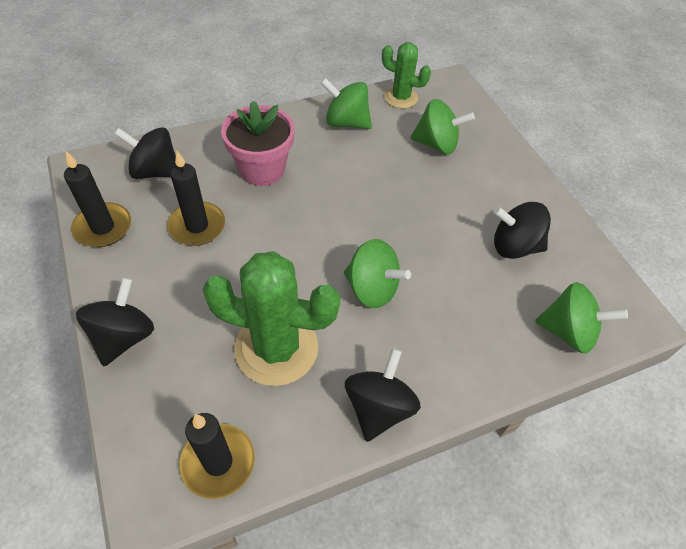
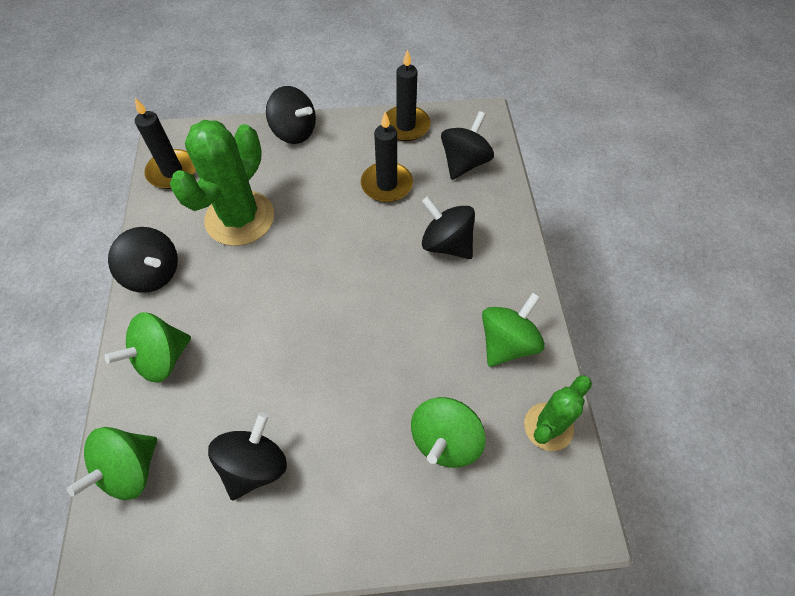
camera: 110 degrees right, 5 degrees up
(262, 169) = (446, 244): pink flower pot -> black spinning top
(372, 289) = (263, 301): green spinning top -> green spinning top (162, 358)

